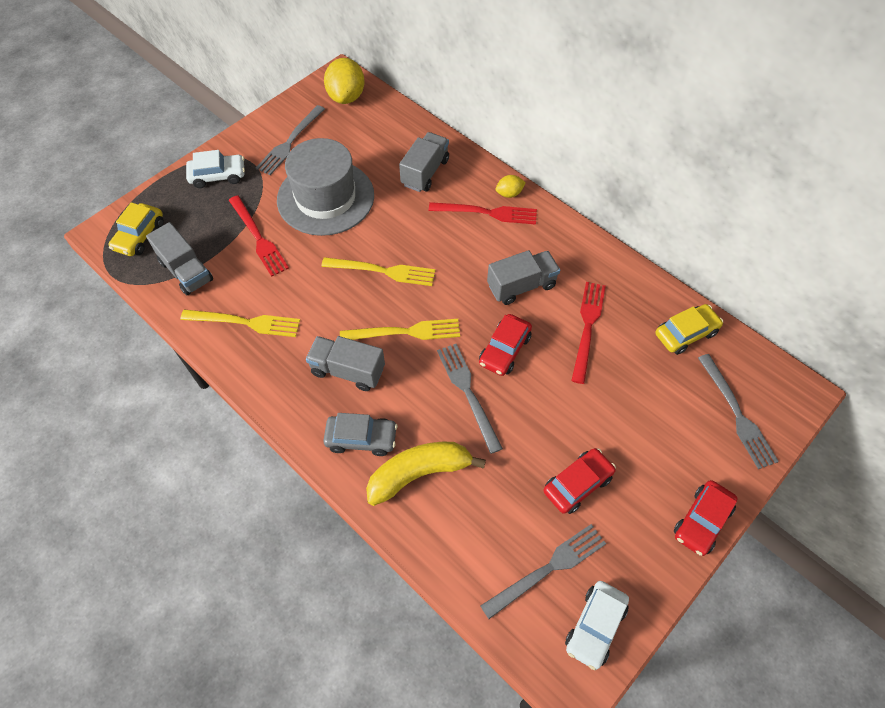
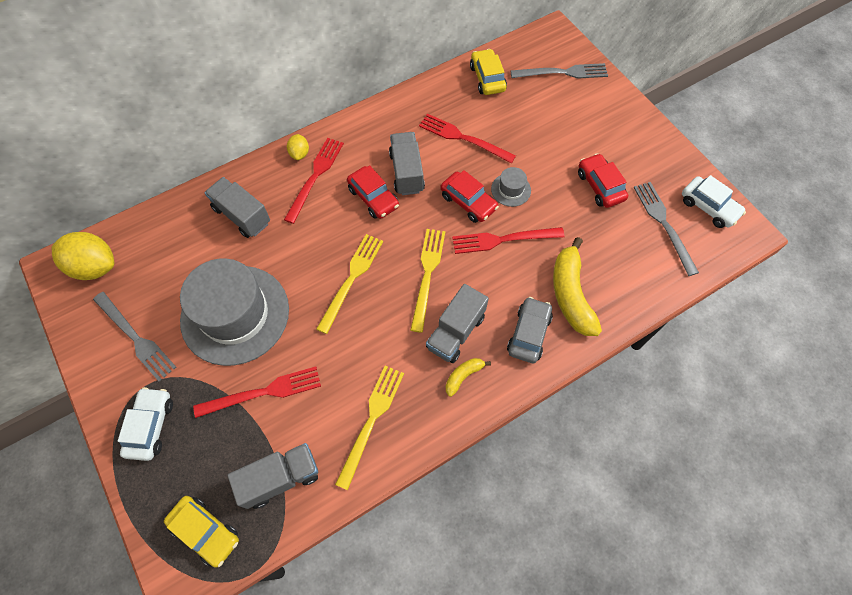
camera: 75 degrees left, 5 degrees up
(302, 387) = (463, 376): none -> yellow banana
(468, 392) = (503, 240): grey fork -> red fork
(536, 388) = (511, 190): none -> grey hat
(702, 521) = (641, 121): red car -> red car (373, 198)

